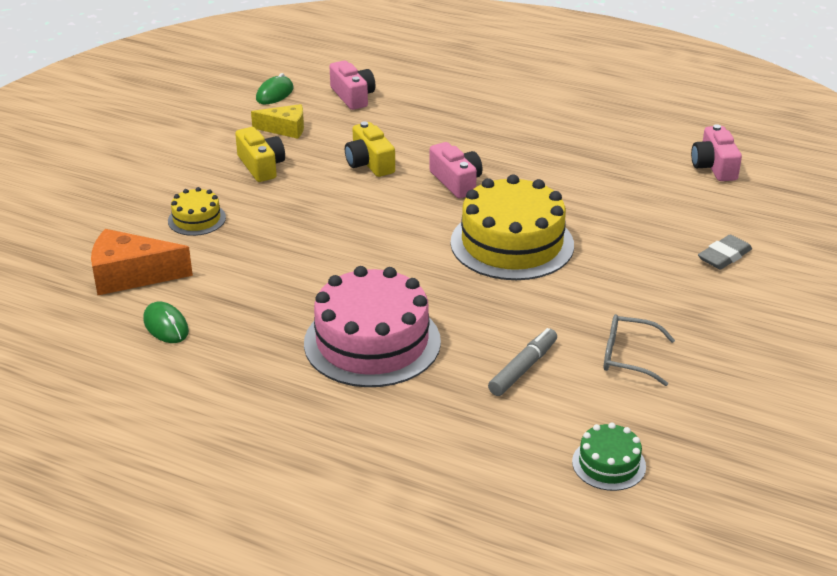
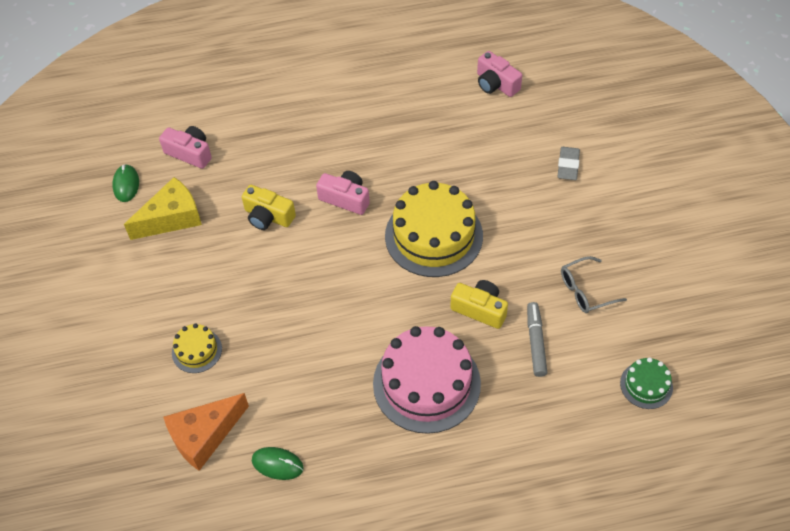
camera: 35 degrees left, 20 degrees up
(261, 166) = (191, 267): yellow camera -> yellow camera (480, 309)
(285, 129) = (172, 218): yellow cheese -> yellow cheese, size x1.55

